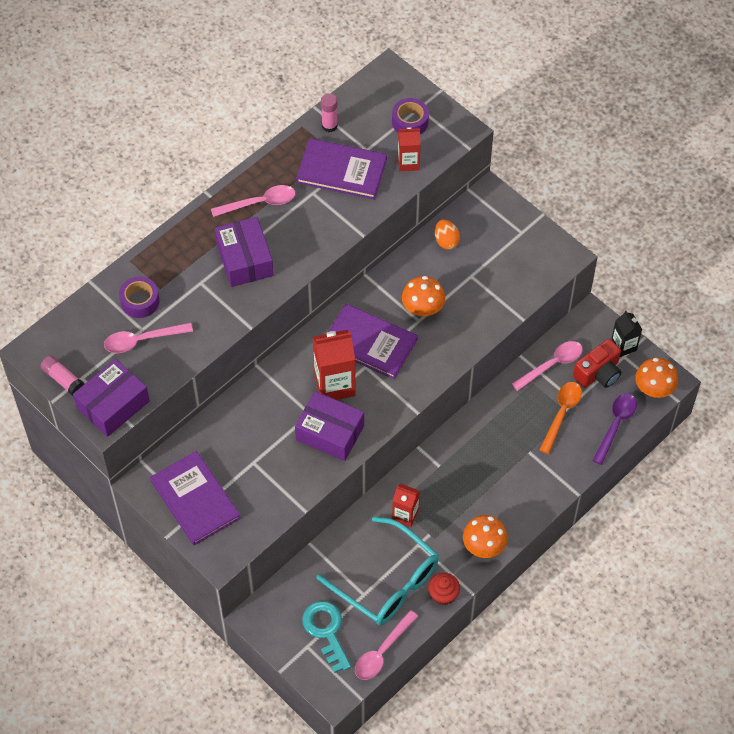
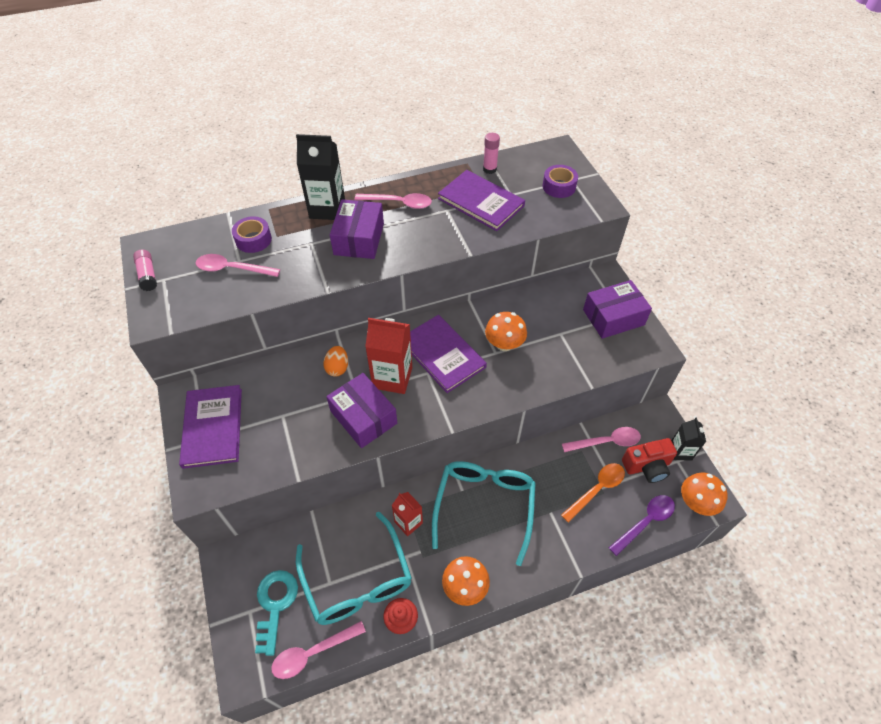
camera: 25 degrees right, 5 degrees down
(113, 405) = (169, 310): purple box -> purple box (613, 317)
(190, 237) = (327, 209): none -> black carton
(408, 162) = (541, 214): red carton -> none
(446, 241) = (552, 299): orange egg -> orange egg (337, 368)
(467, 471) = (484, 505): none -> turquoise glasses

